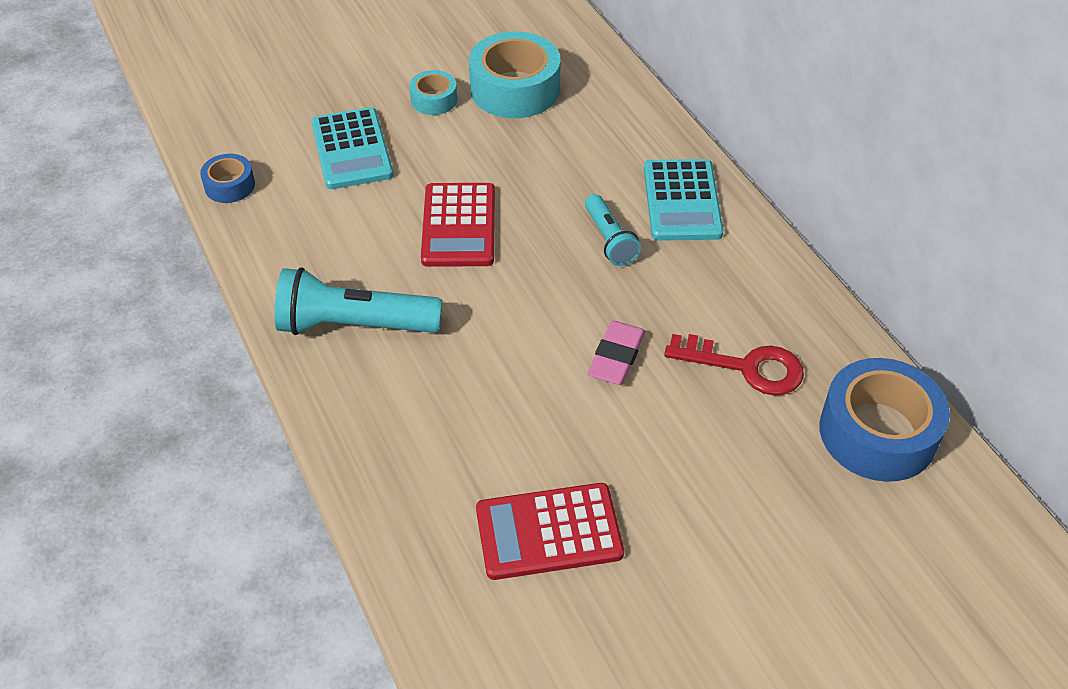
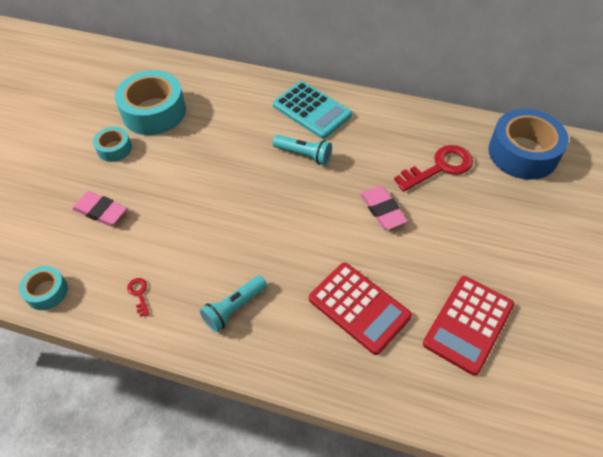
camera: 45 degrees left, 5 degrees up
(230, 185) = (47, 291): blue tape -> turquoise tape
(295, 246) = (139, 294): none -> red key
(352, 149) = (100, 211): turquoise calculator -> pink eraser
(354, 325) = (234, 308): turquoise flashlight -> turquoise flashlight, size x0.58
(459, 226) = (219, 206): red calculator -> red calculator (359, 307)

